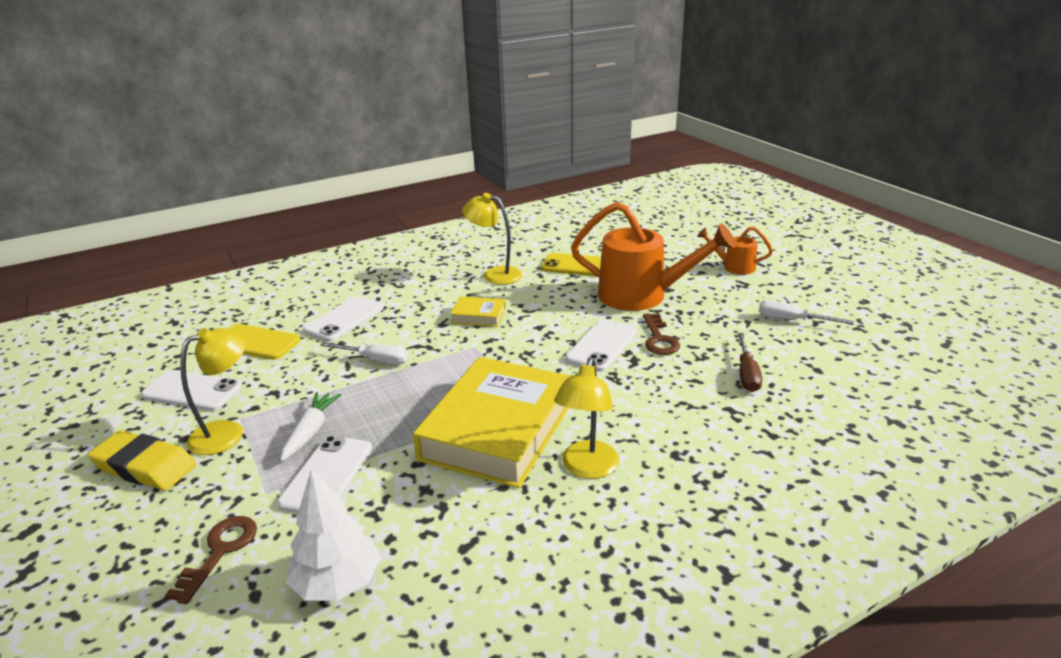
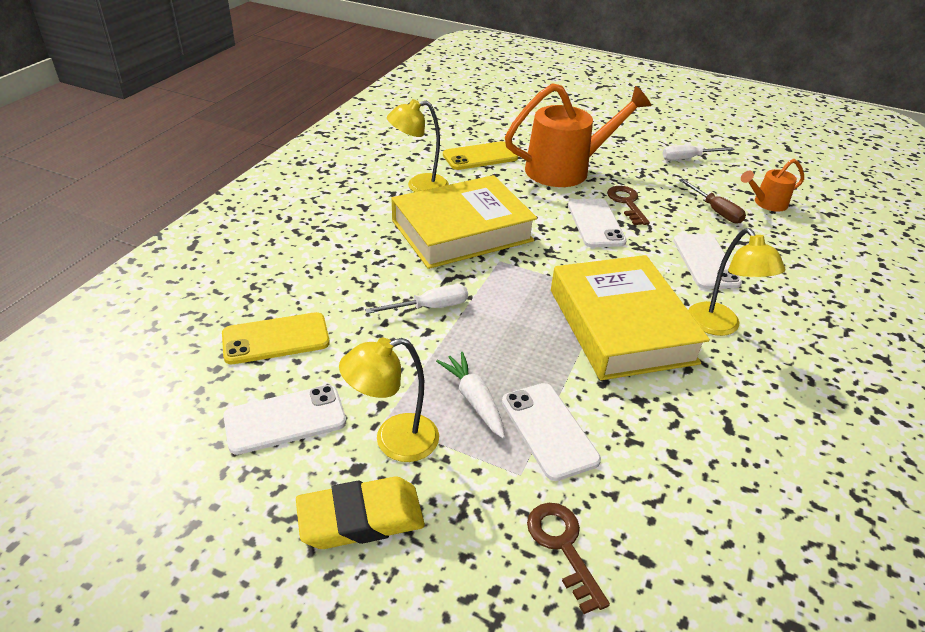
camera: 40 degrees left, 10 degrees up
(227, 432) = (394, 441): yellow lamp -> yellow lamp turned 120 degrees counterclockwise
(337, 583) = (690, 510): white tree -> none
(344, 319) = (337, 279): white phone -> white phone (705, 262)
(478, 316) = (462, 231): yellow book -> yellow book, size x2.33
(659, 339) = (626, 203): brown key -> brown key turned 150 degrees counterclockwise
(733, 267) = (596, 125): orange watering can -> orange watering can (766, 203)

